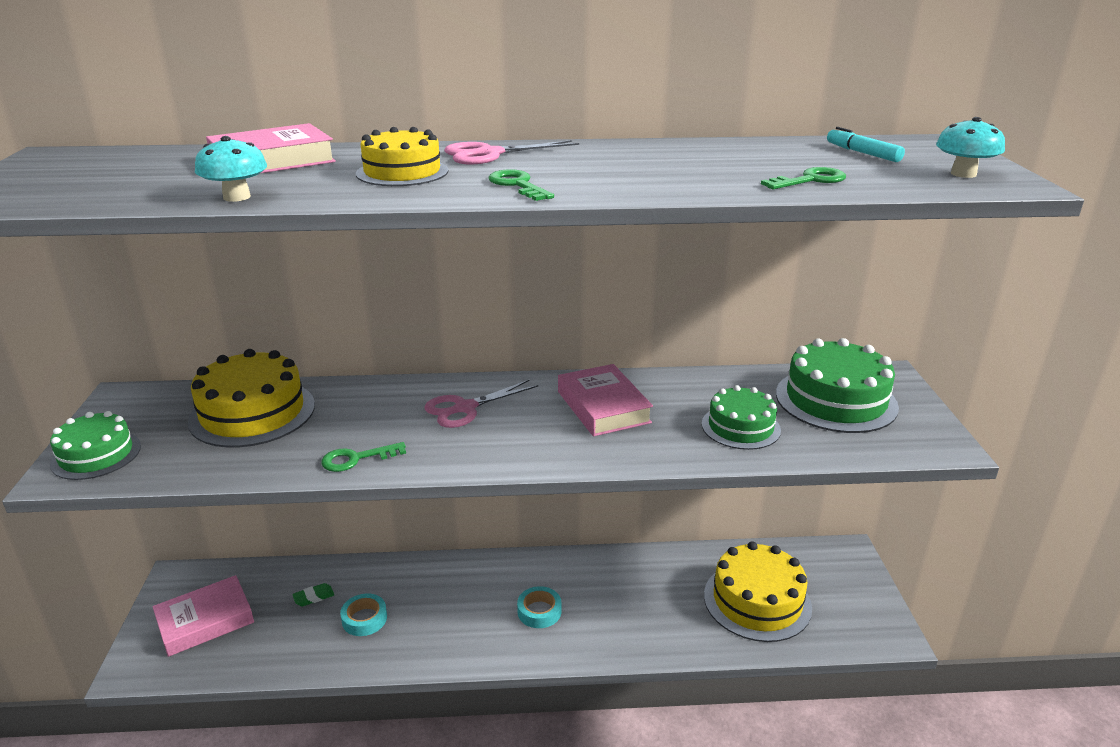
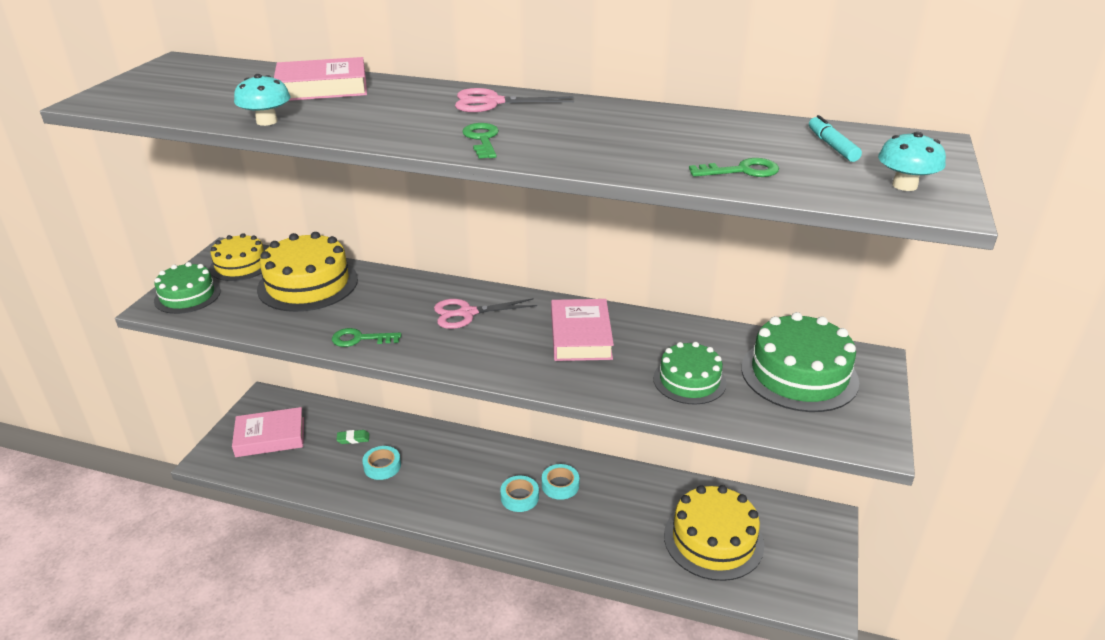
camera: 20 degrees right, 5 degrees up
(402, 172) = (406, 113): yellow cake -> yellow cake (240, 265)
(576, 587) = (560, 485): none -> turquoise tape

